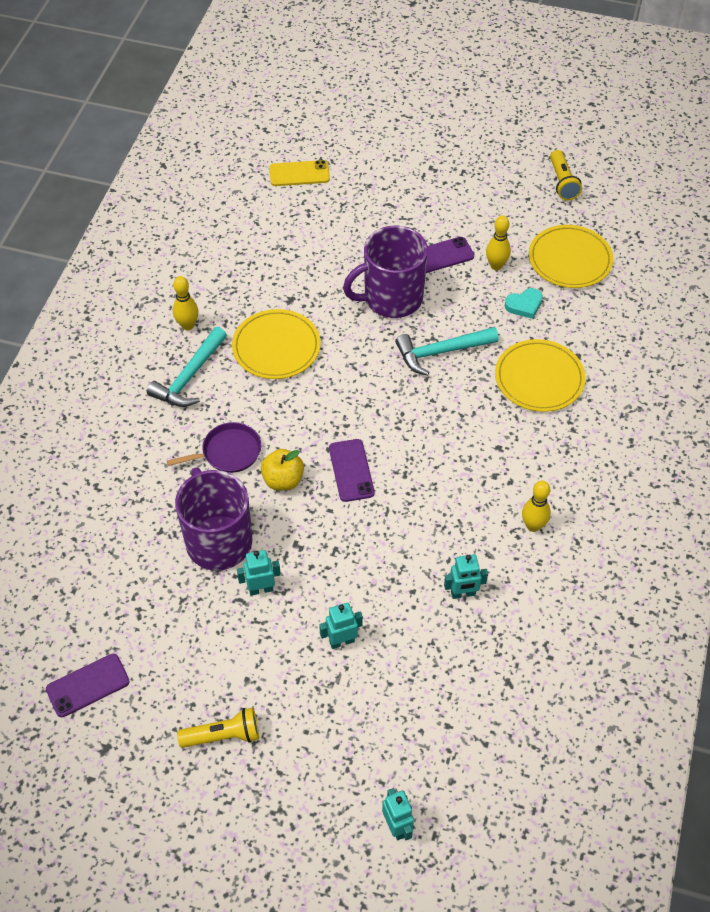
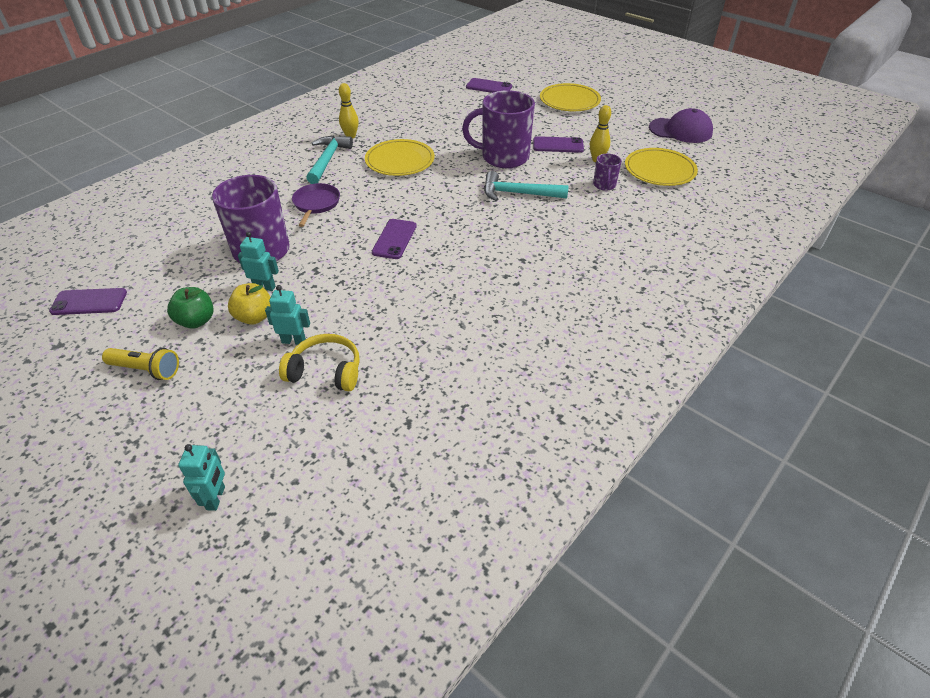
camera: 25 degrees right, 10 degrees down
(189, 376) = (328, 160): turquoise hammer -> turquoise hammer turned 135 degrees clockwise
(224, 660) = (196, 321): none -> green apple
(228, 452) = (316, 204): purple pan -> purple pan turned 90 degrees counterclockwise
(283, 480) = (340, 230): yellow apple -> yellow apple (254, 317)
(299, 174) = (489, 87): yellow phone -> purple phone
(398, 662) = (326, 371): none -> yellow headphones
(463, 594) = (419, 343): turquoise robot -> none
(524, 305) = (604, 185): turquoise heart -> purple mug
(533, 526) = (515, 318): yellow bowling pin -> none
(539, 378) = (587, 228): yellow plate -> yellow plate (569, 100)
(562, 183) = (680, 130): yellow flashlight -> purple cap

